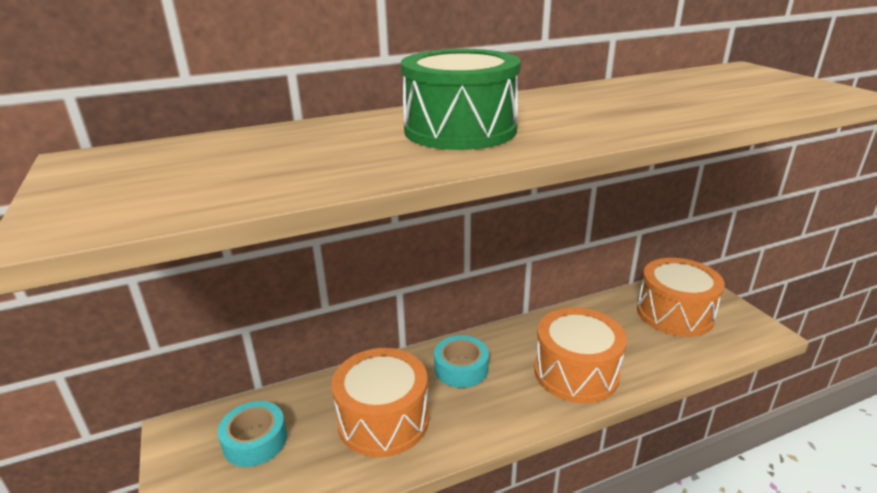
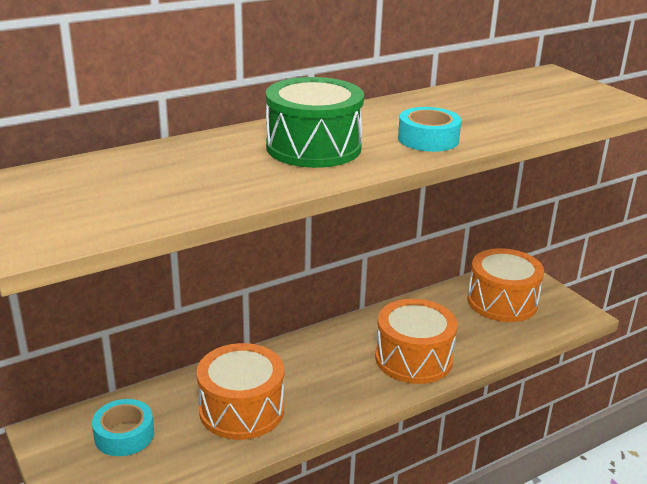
camera: 10 degrees left, 0 degrees up
(461, 368) = (306, 361): turquoise tape -> turquoise tape (428, 139)

